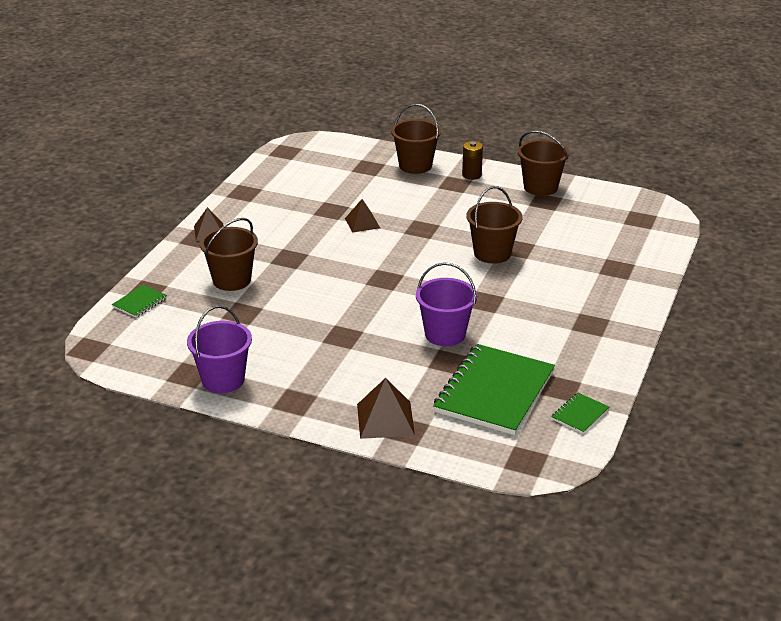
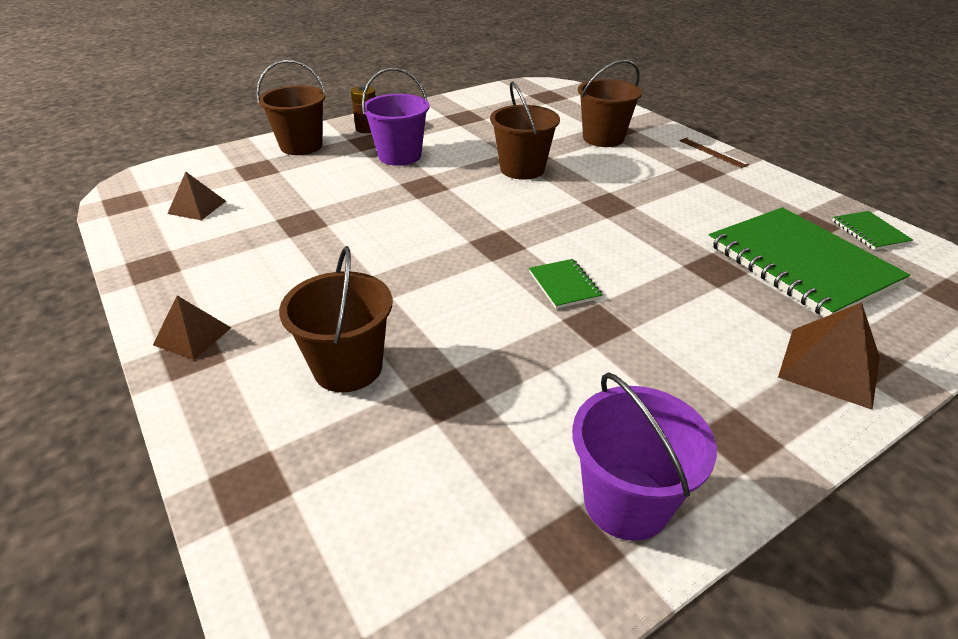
camera: 55 degrees left, 5 degrees up
(140, 302) = (276, 514): green notebook -> green notebook (564, 285)
(362, 223) = (360, 213): brown pyramid -> brown pyramid (197, 207)
(445, 334) = (655, 250): purple bucket -> purple bucket (400, 156)
(540, 187) = (438, 111): brown bucket -> brown bucket (603, 138)
(633, 322) = (712, 152): none -> brown ruler

